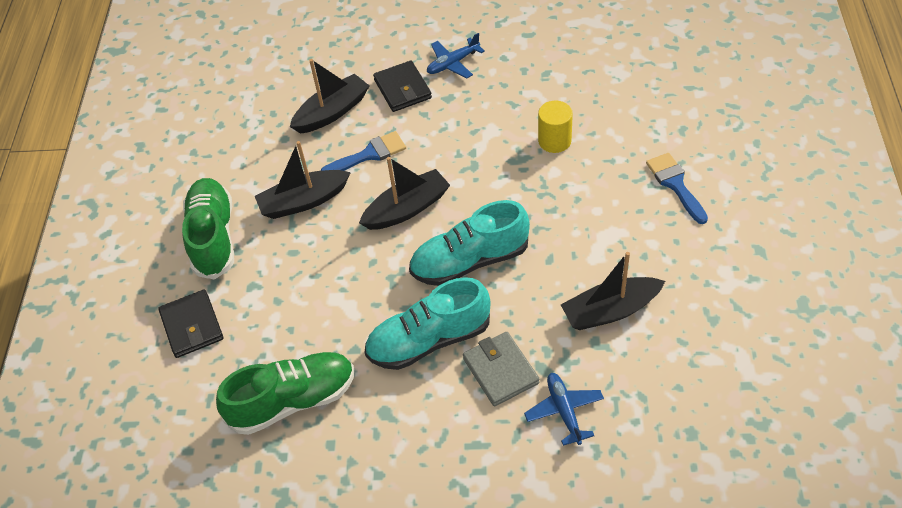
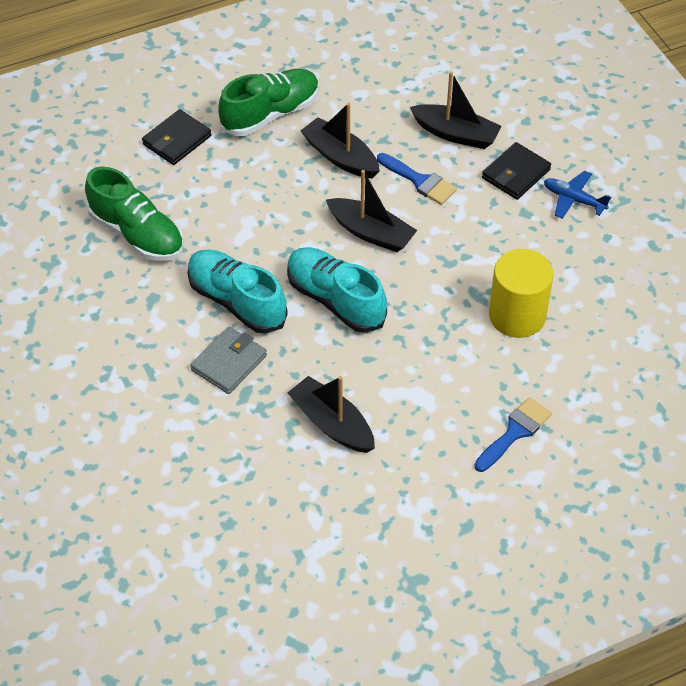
camera: 60 degrees right, 0 degrees up
(554, 141) = (517, 315): yellow cylinder -> yellow cylinder, size x1.59
(564, 411) = (209, 422): blue plane -> none

